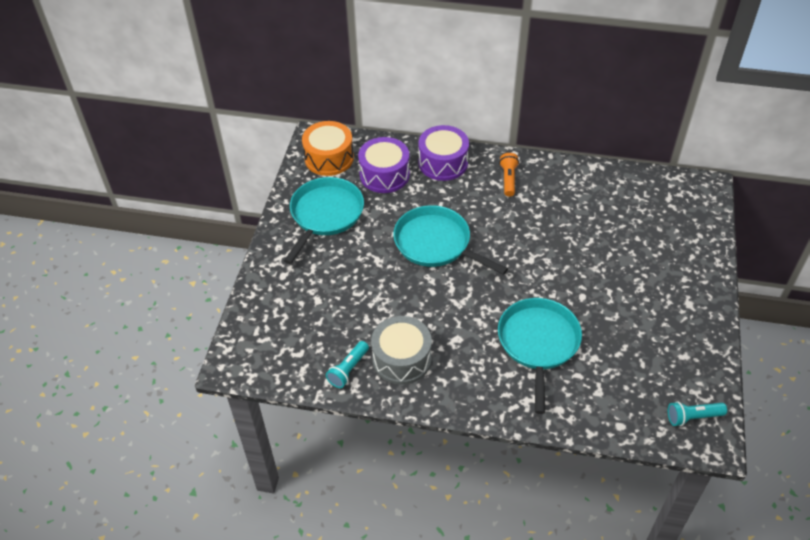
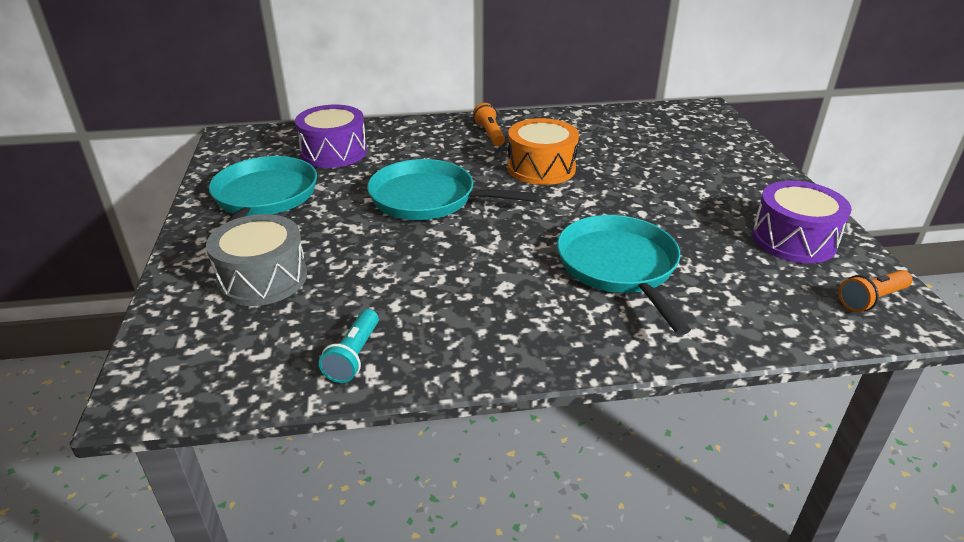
camera: 20 degrees left, 15 degrees down
(329, 158) = (254, 149): orange drum -> orange drum (541, 168)
(401, 359) = (435, 325): grey drum -> grey drum (263, 278)
(443, 163) = (404, 133): purple drum -> purple drum (793, 240)
(693, 417) = (871, 299): turquoise flashlight -> orange flashlight

